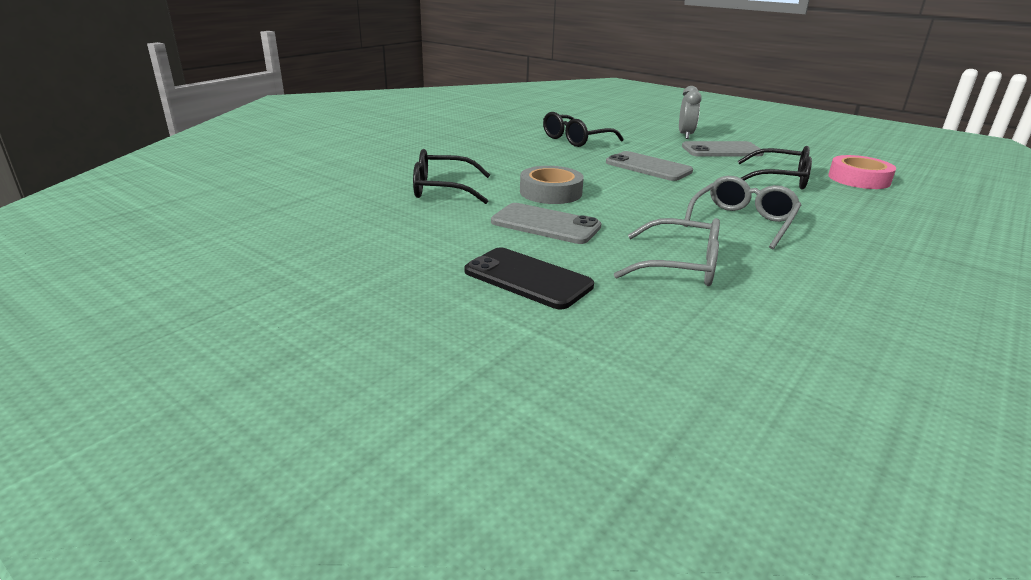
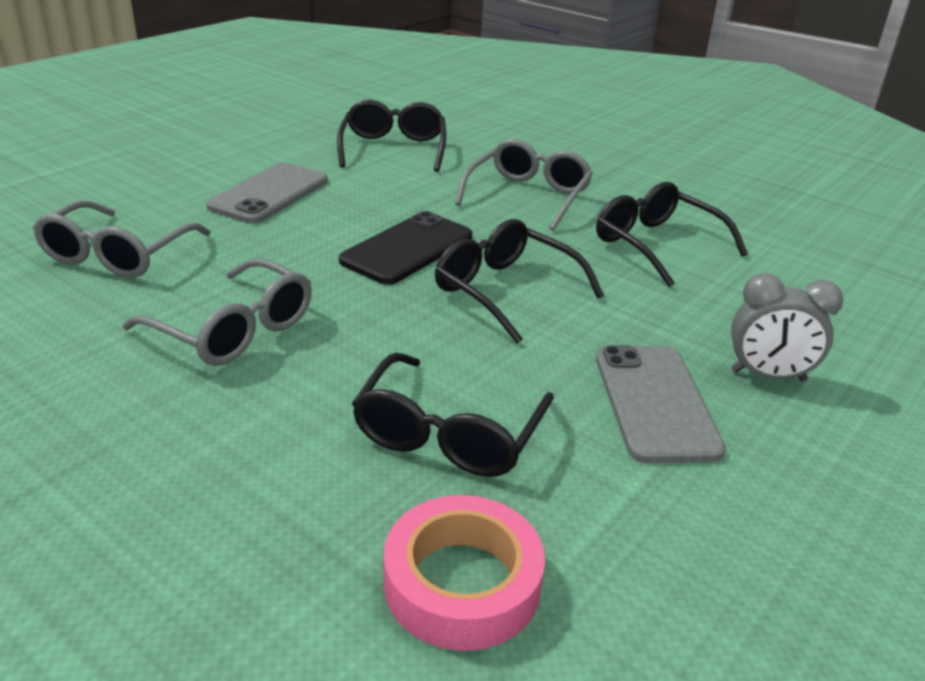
camera: 90 degrees right, 5 degrees up
(523, 158) = (527, 196): none -> grey glasses
(527, 279) = (138, 177): black phone -> black phone (407, 249)
(550, 192) = (379, 204): grey tape -> none
(648, 167) = (506, 291): grey phone -> black glasses

